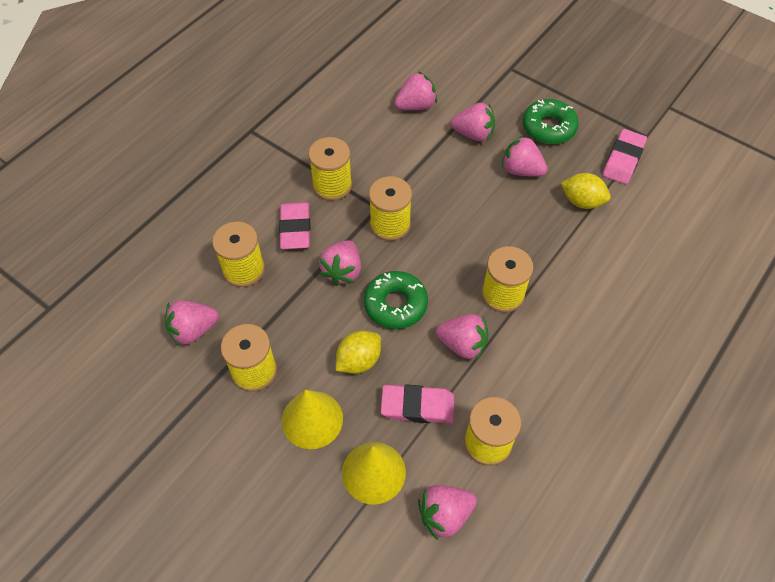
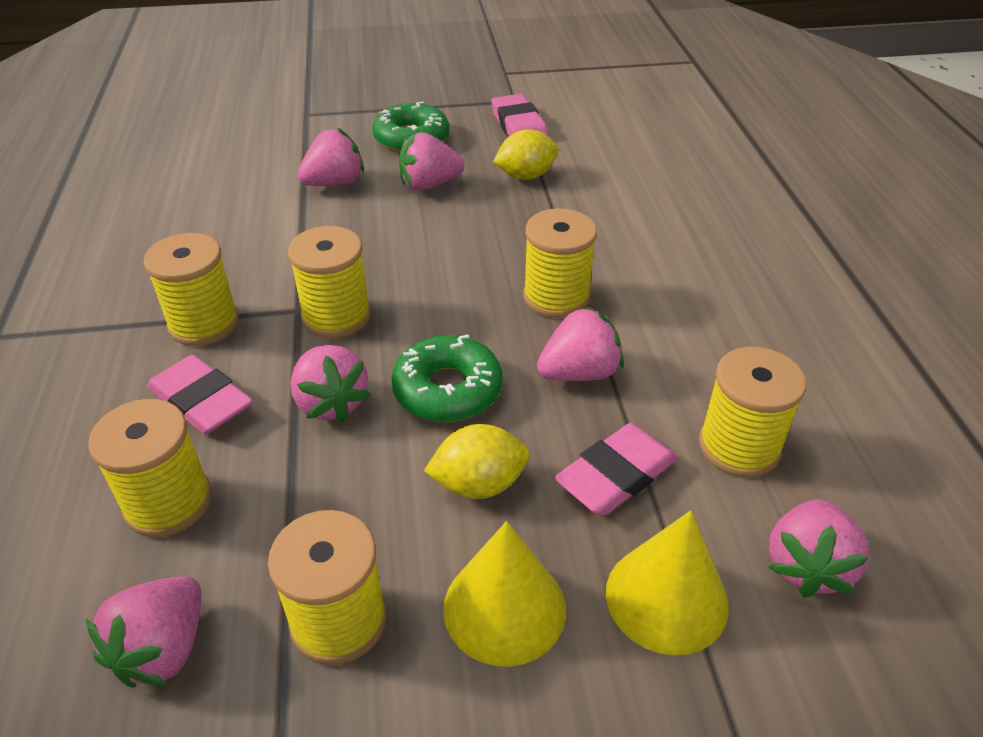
camera: 45 degrees left, 15 degrees down
(359, 360) = (479, 484): yellow lemon -> yellow lemon turned 75 degrees clockwise
(416, 106) = (230, 193): pink strawberry -> none

